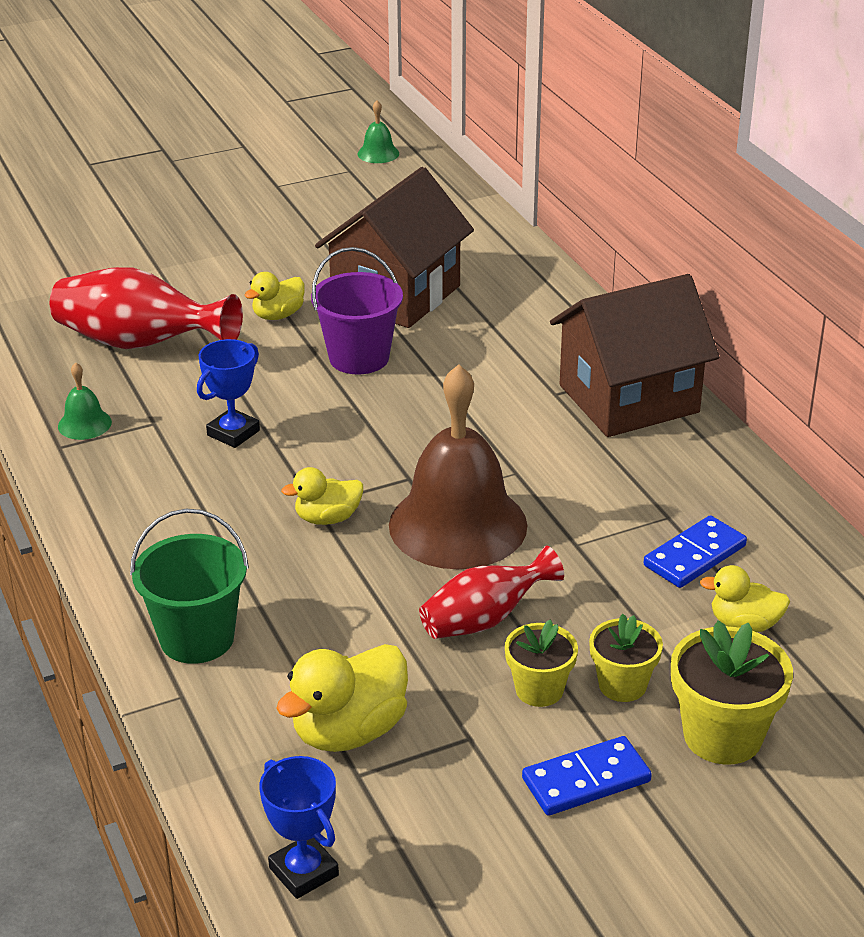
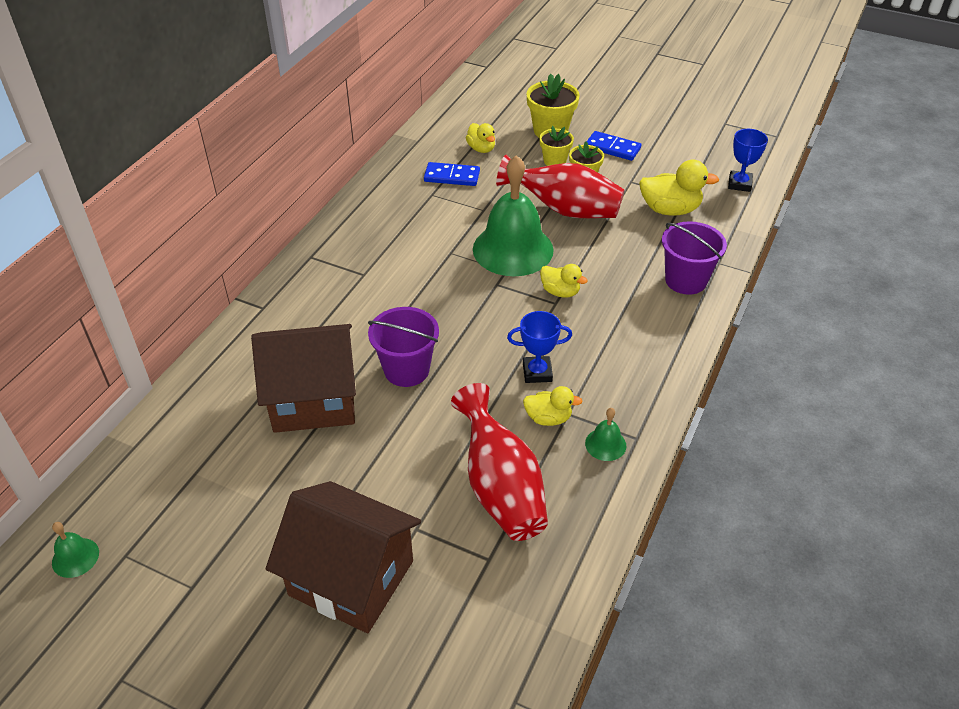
camera: 130 degrees left, 10 degrees up
(197, 638) = (685, 280): green bucket -> purple bucket
(278, 315) = (395, 440): yellow duck -> yellow duck (548, 418)
(458, 525) = (513, 249): brown bell -> green bell
(485, 619) = (564, 210): red vase -> red vase, size x1.59
(629, 399) = (342, 247): brown house -> brown house (351, 578)

